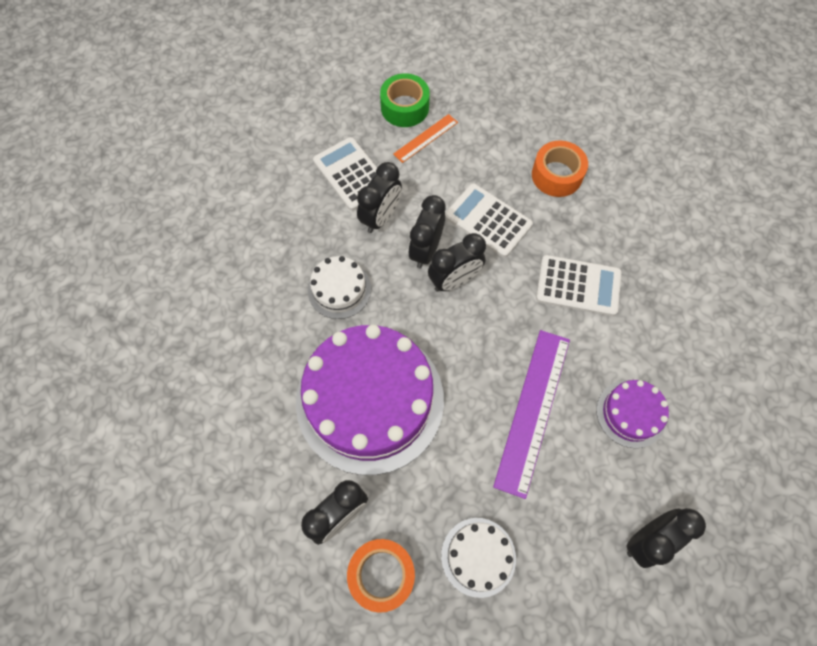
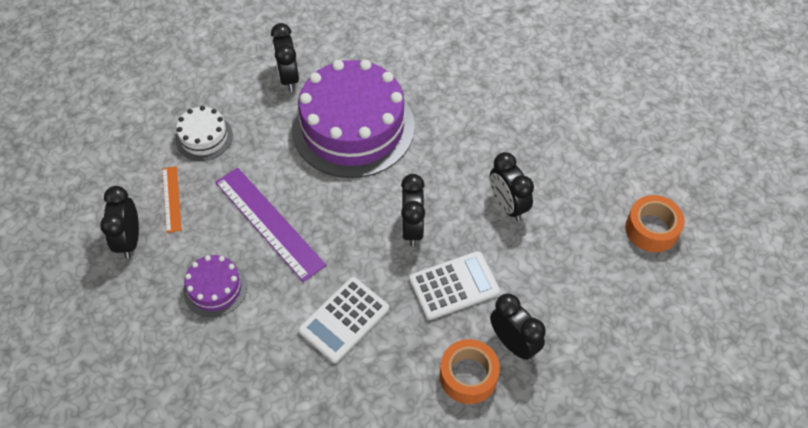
camera: 120 degrees right, 10 degrees down
(339, 289) = (456, 147): white cake -> none
(351, 174) = (567, 204): white calculator -> none
(382, 574) = (236, 83): orange tape -> orange tape (651, 229)
(404, 107) = (626, 284): green tape -> none
(426, 138) = (577, 283): orange ruler -> orange ruler (171, 199)
(426, 250) = (454, 222): black clock -> black clock (513, 343)

